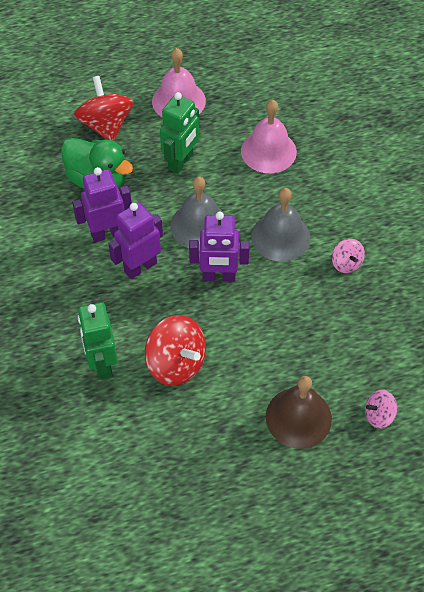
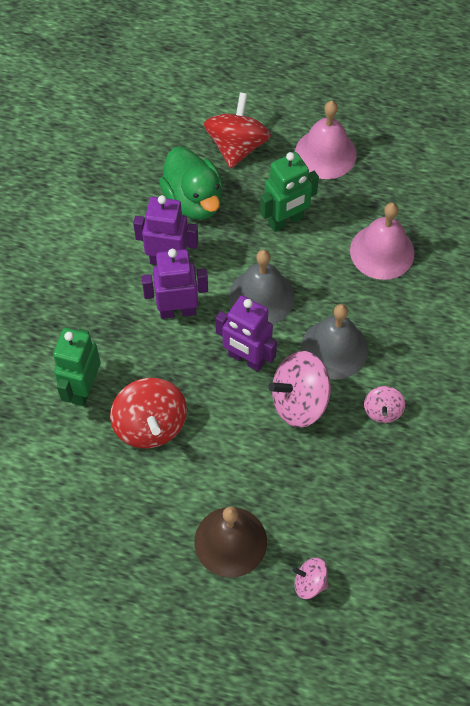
camera: 30 degrees right, 5 degrees up
(280, 287) = (299, 401): none -> pink spinning top

